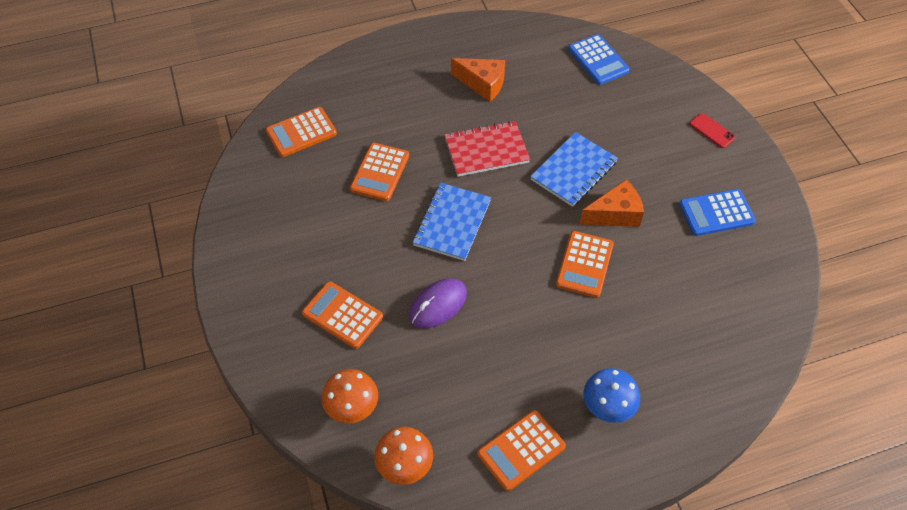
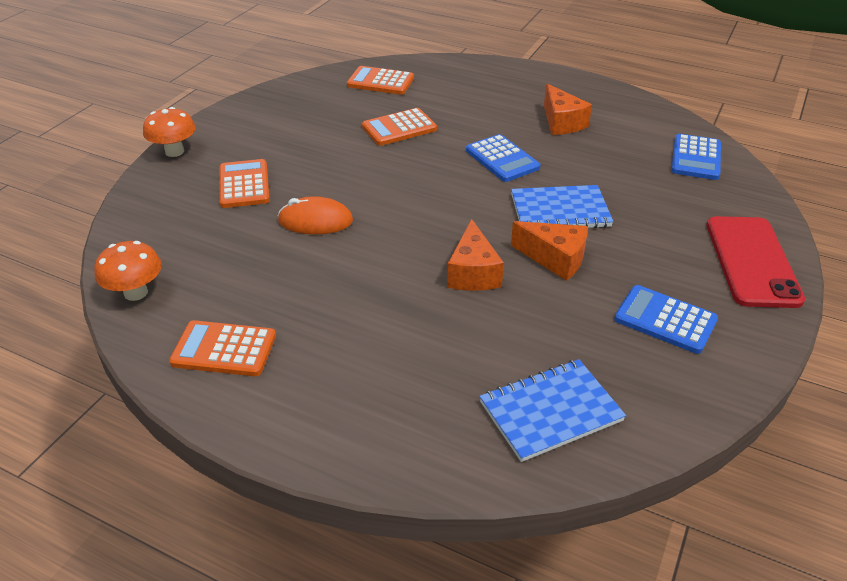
camera: 45 degrees right, 15 degrees down
(352, 407) = (163, 236): orange mushroom -> orange mushroom (174, 151)
(438, 305) = (315, 221): purple mouse -> orange mouse
(452, 223) = (405, 183): blue notebook -> blue notebook (550, 411)
(486, 150) = (502, 159): red notebook -> blue calculator
(584, 264) = (473, 273): orange calculator -> orange cheese
(607, 407) = (337, 377): blue mushroom -> none
(712, 131) = (752, 261): red phone -> red phone, size x2.28

